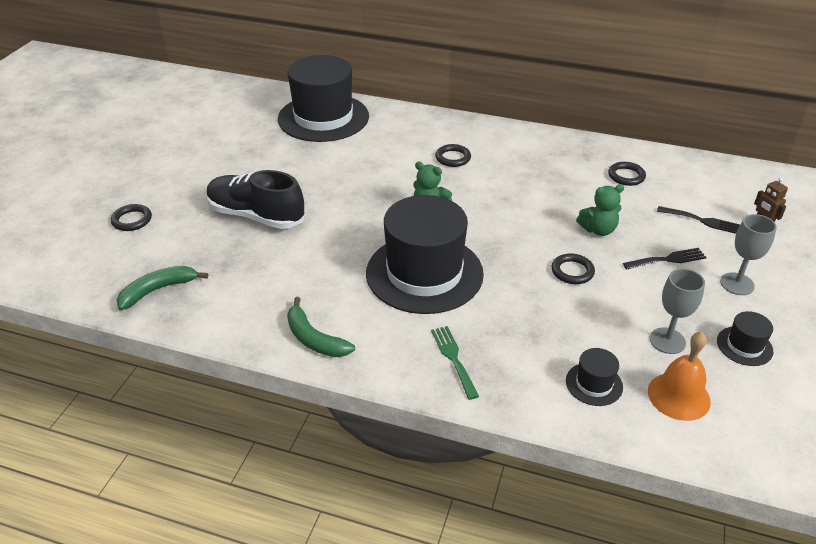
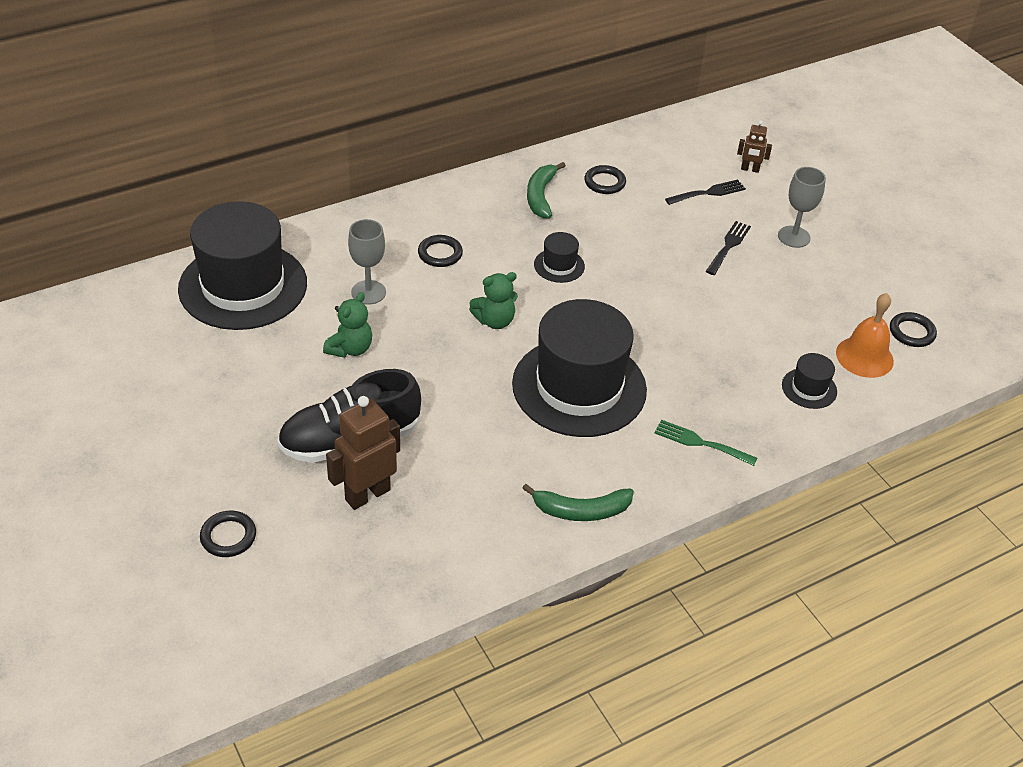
camera: 50 degrees left, 5 degrees up
(158, 290) = (379, 579): green banana -> green banana (540, 196)
(220, 246) = (367, 494): none -> brown robot
(572, 271) = (681, 304): black ring -> black ring (911, 332)
(598, 230) = (650, 251): green teddy bear -> green teddy bear (350, 349)
(667, 341) = (809, 318): grey goblet -> grey goblet (368, 292)
(744, 346) = (854, 287): black hat -> black hat (559, 265)

